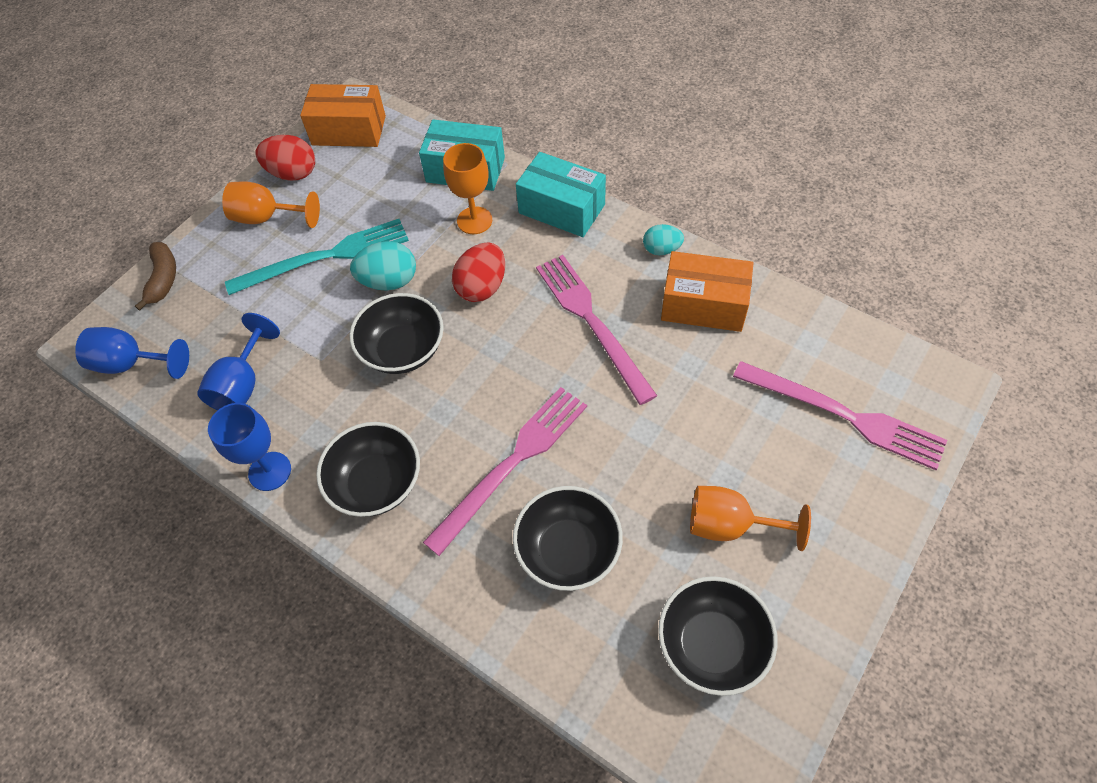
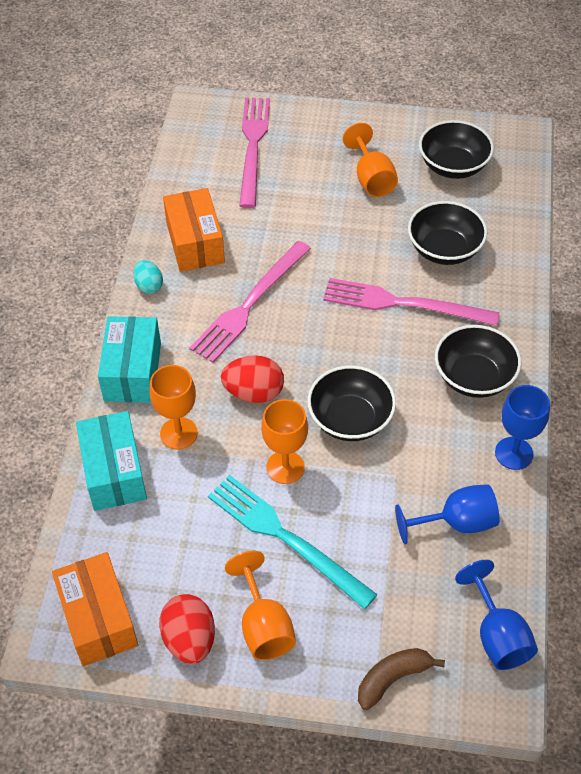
camera: 120 degrees left, 5 degrees down
(389, 281) = (285, 467): turquoise egg -> orange goblet

